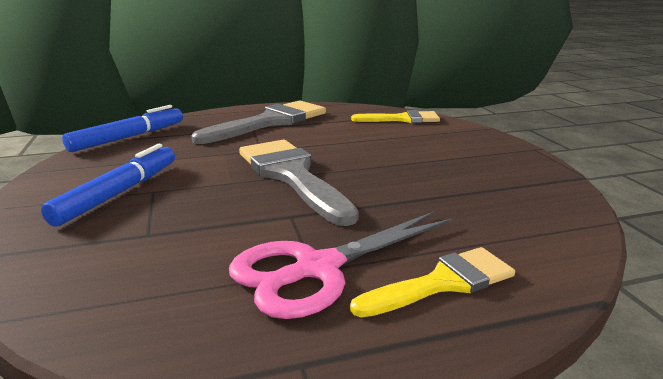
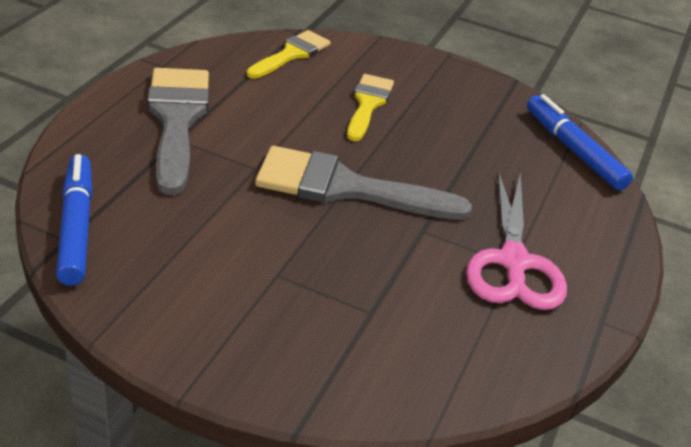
camera: 55 degrees left, 15 degrees up
(119, 193) = (255, 295): blue marker -> blue marker (573, 150)
(442, 283) = (578, 228): yellow brush -> yellow brush (368, 104)

